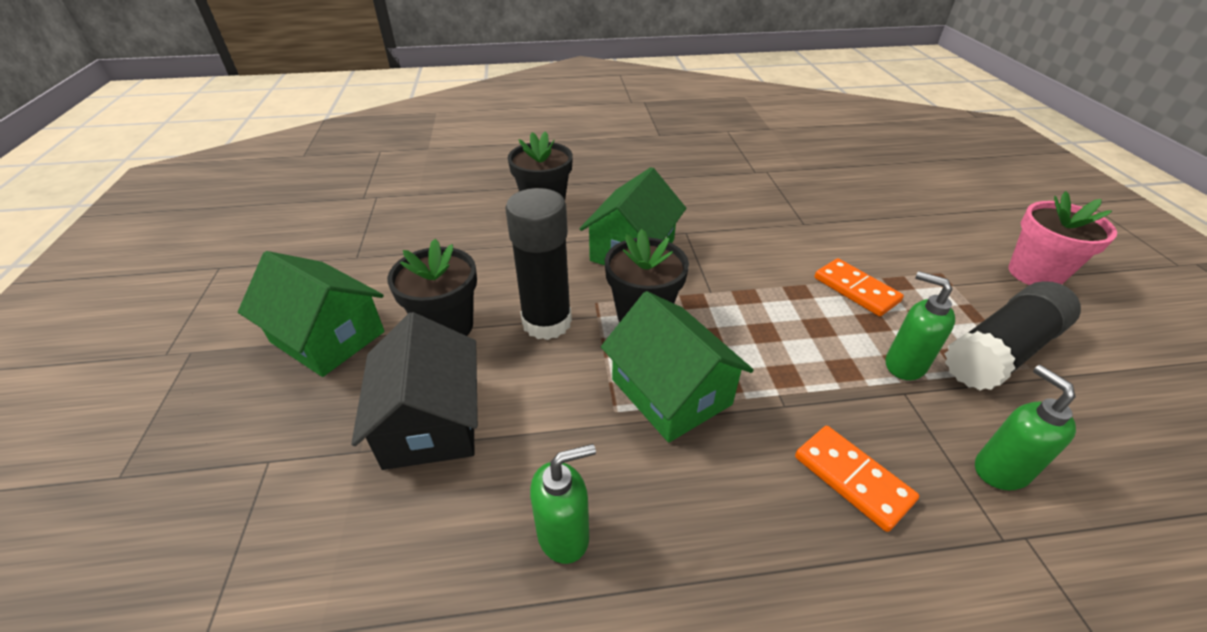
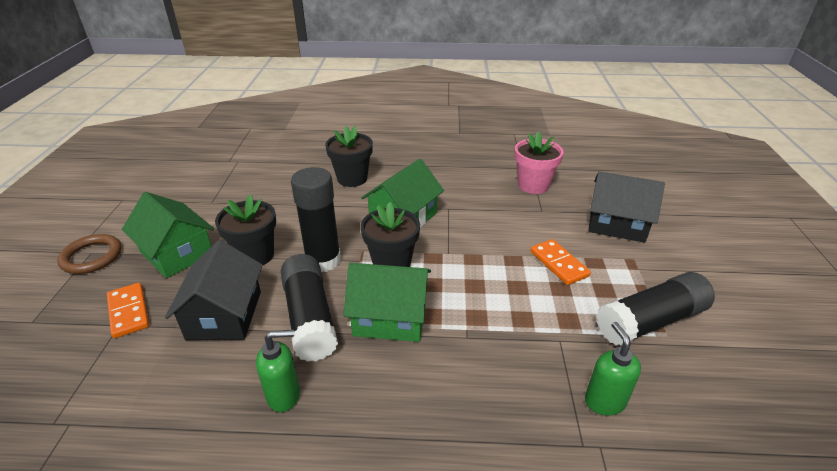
camera: 10 degrees right, 5 degrees down
(194, 358) = (92, 257): none -> brown ring
(558, 408) = (310, 318): none -> black glue stick
(671, 392) = (390, 317): green house -> green house turned 60 degrees counterclockwise
(852, 479) = (492, 391): orange domino -> orange domino (128, 312)
(901, 230) = (617, 224): none -> black house
(904, 365) = (569, 321): green soap dispenser -> none
(1034, 274) = (710, 268): pink flower pot -> pink flower pot (533, 185)

